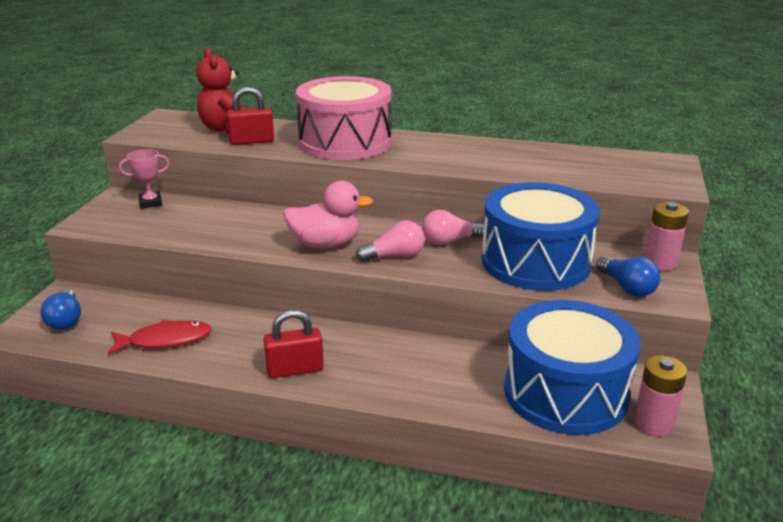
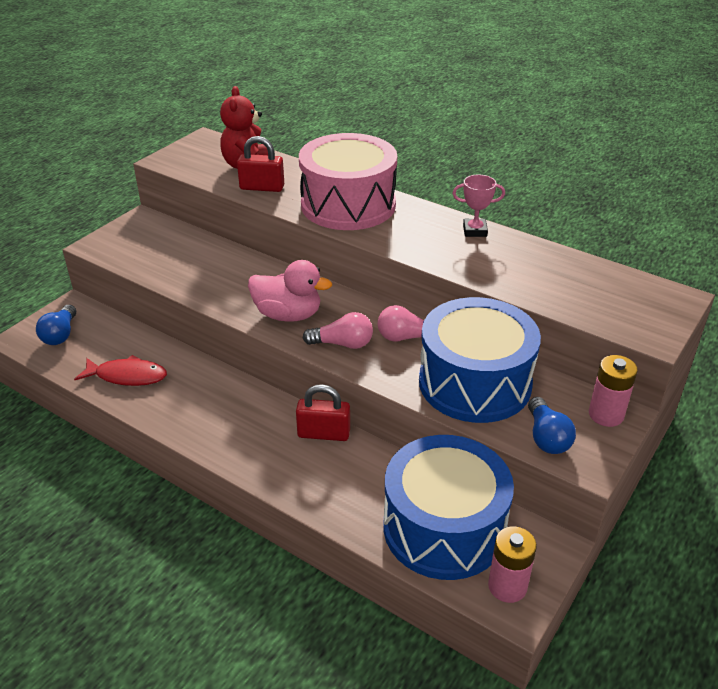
camera: 20 degrees right, 10 degrees up
(150, 203) = (163, 231): pink trophy -> pink trophy (475, 231)
(295, 369) = (216, 435): red padlock -> red padlock (323, 433)

